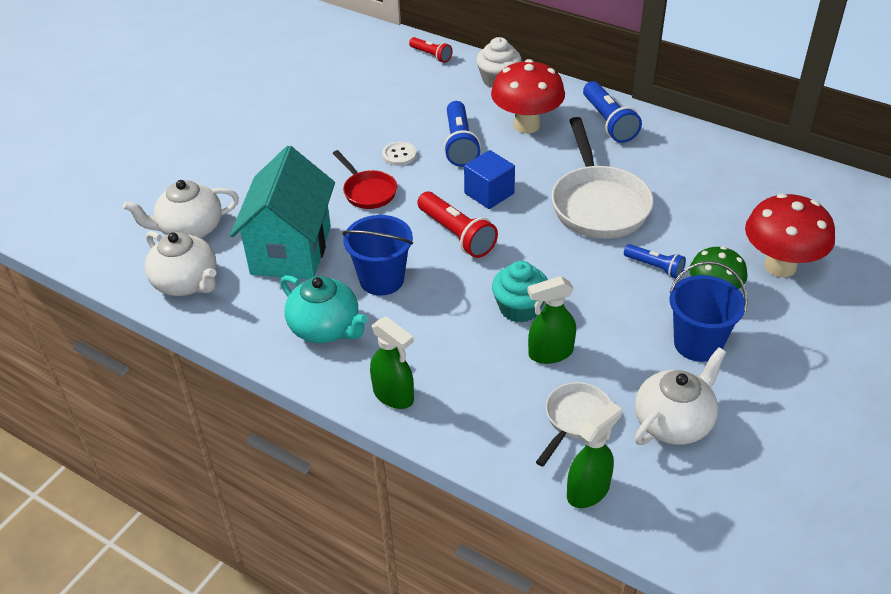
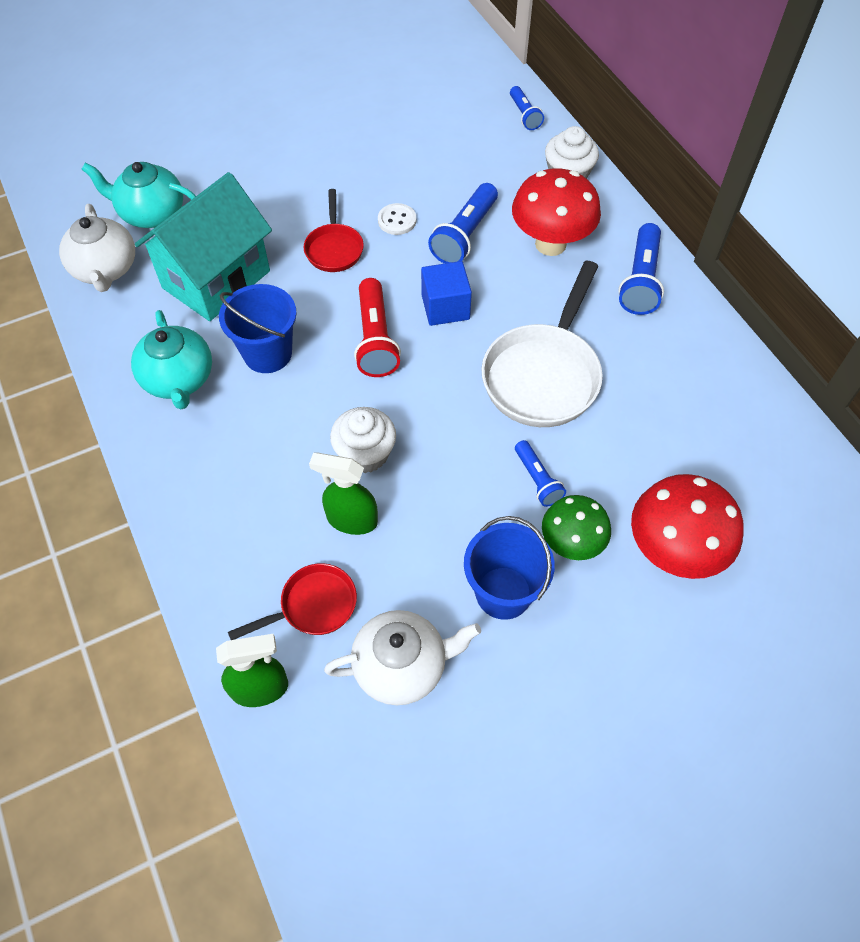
camera: 30 degrees right, 15 degrees up
(190, 229) = (151, 213): white teapot -> turquoise teapot
(394, 396) = (178, 484): green spray bottle -> none
(431, 55) = (524, 115): red flashlight -> blue flashlight
(519, 308) = (365, 454): turquoise cupcake -> white cupcake
(575, 420) = (313, 606): white pan -> red pan

